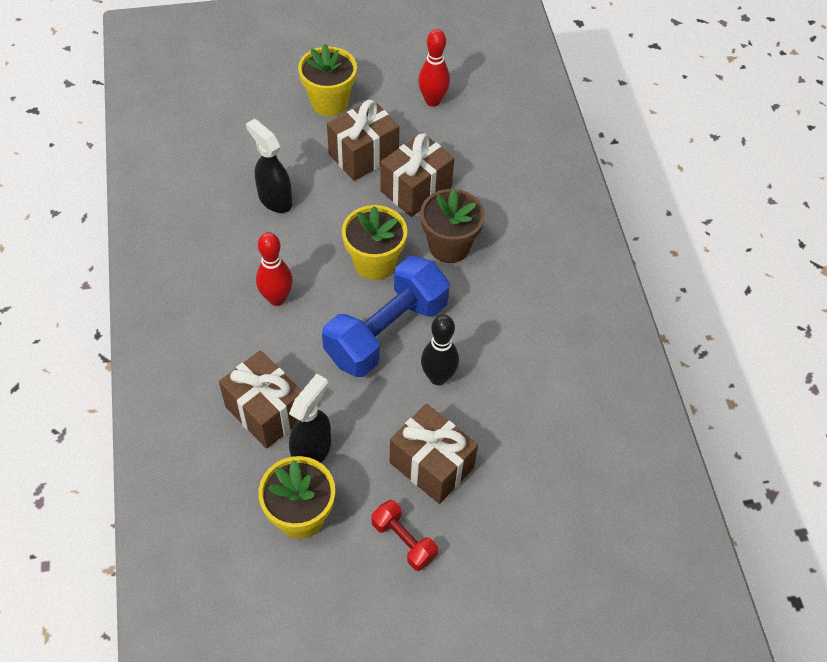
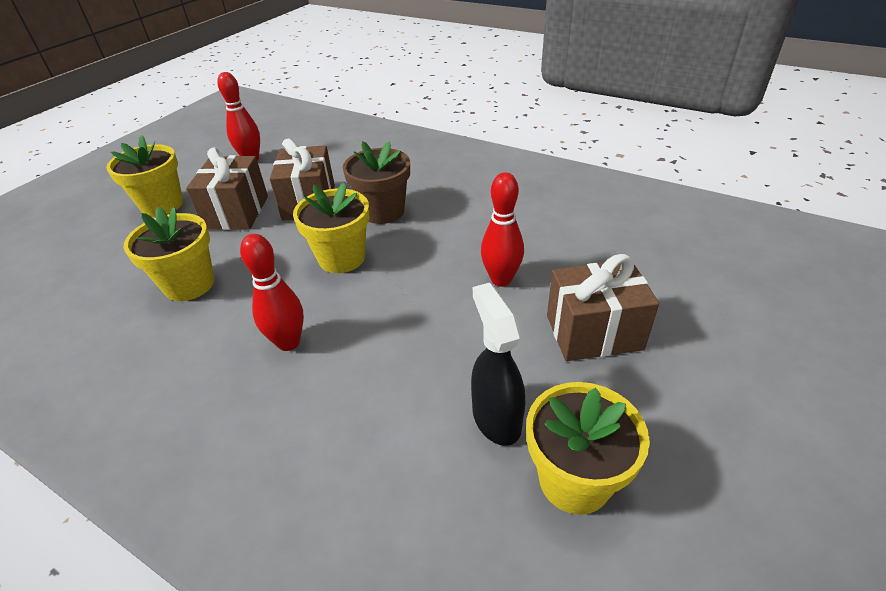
camera: 45 degrees left, 15 degrees down
(265, 412) = (406, 432): brown gift -> none
(274, 199) = (189, 284): black spray bottle -> yellow flower pot
(386, 332) = (419, 287): blue dumbbell -> none
(403, 541) = (672, 402): red dumbbell -> none
(438, 377) = (501, 280): black bowling pin -> red bowling pin

